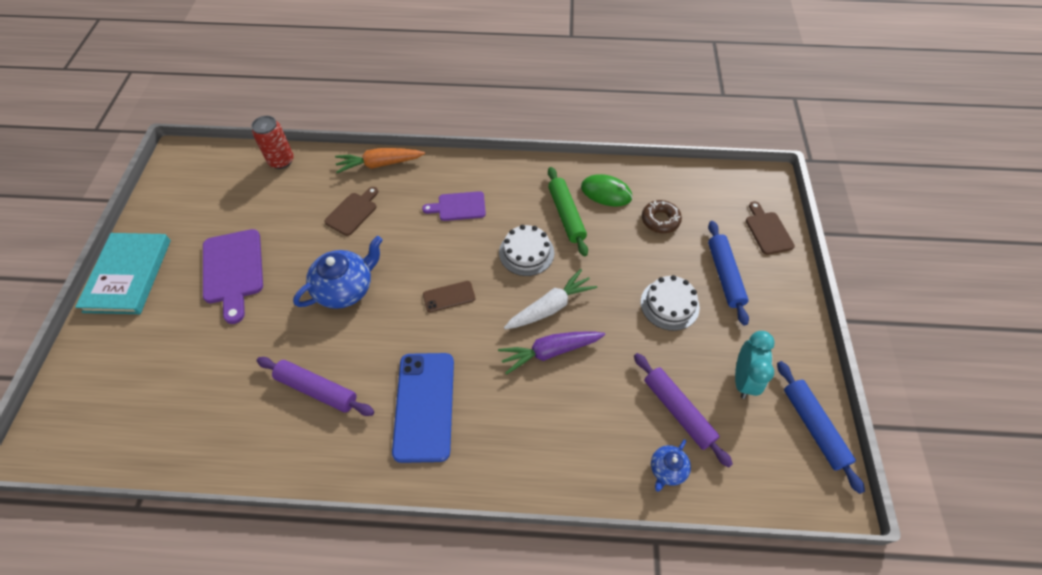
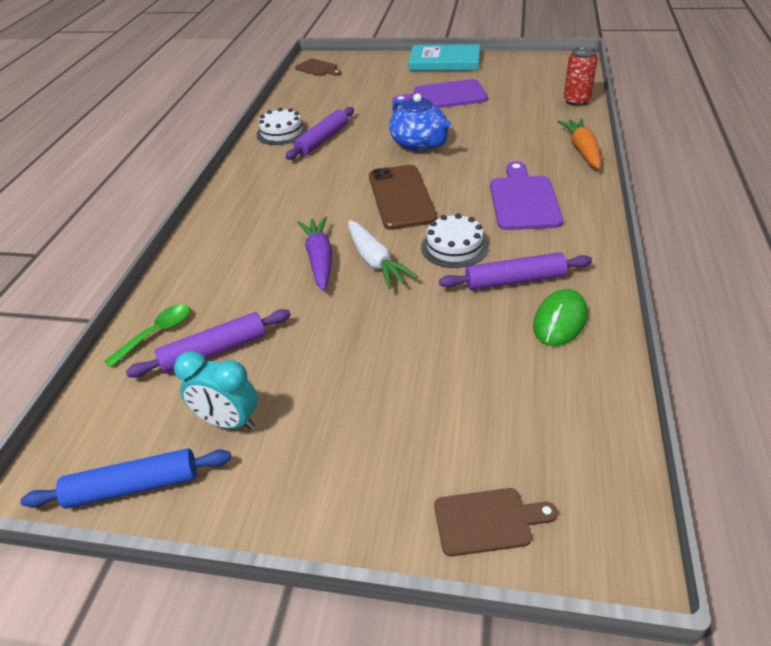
camera: 100 degrees right, 15 degrees down
(353, 212) = (512, 141): brown cutting board -> brown cutting board (318, 68)
(424, 406) = (289, 188): blue phone -> none
(449, 296) = (401, 197): brown phone -> brown phone, size x2.03
(459, 206) = (524, 200): purple cutting board -> purple cutting board, size x1.61
(566, 215) = (514, 280): green rolling pin -> purple rolling pin
(660, 220) = (509, 374): brown donut -> none
(667, 469) = (157, 333): blue teapot -> green spoon
(669, 304) = (359, 364): white cake -> white cake (282, 132)
(724, 275) = (398, 435): blue rolling pin -> none

